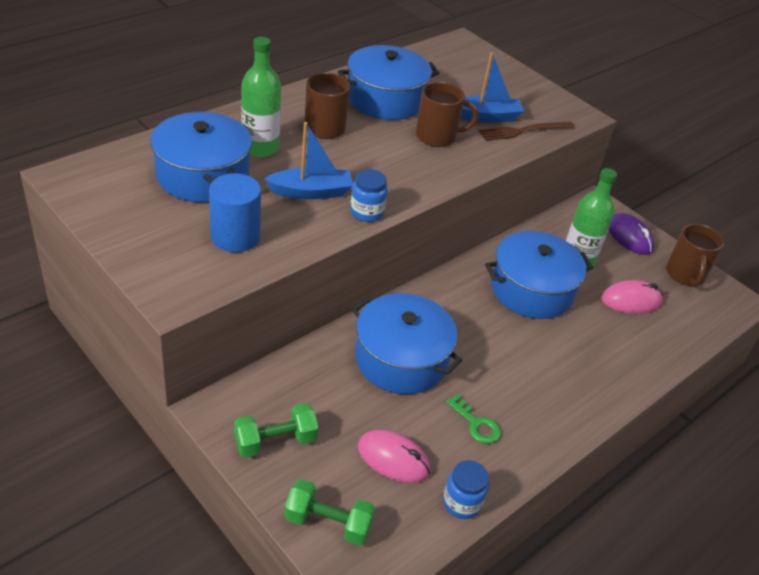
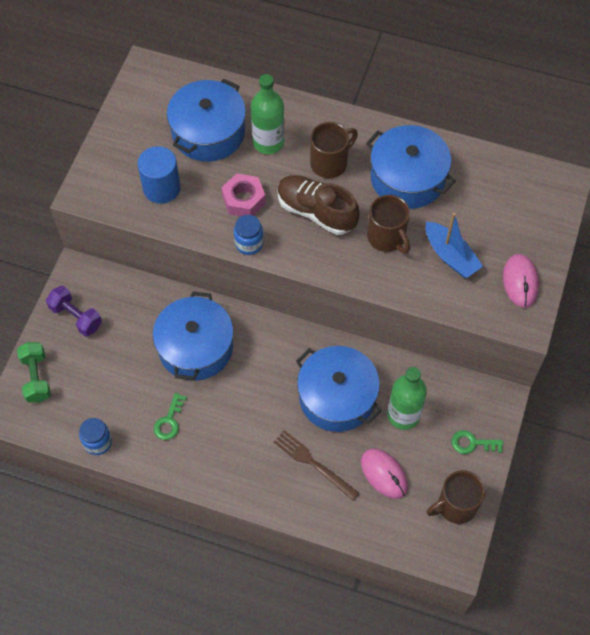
camera: 65 degrees right, 20 degrees up
(275, 441) = (76, 317): green dumbbell -> purple dumbbell
(311, 192) = (243, 200): blue boat -> pink nut
(371, 158) = (316, 212): none -> brown shoe
(393, 459) = (106, 387): pink mouse -> pink mouse (520, 282)
(523, 131) = (454, 291): brown fork -> brown fork (313, 463)
(629, 237) = (472, 443): purple mouse -> green key

